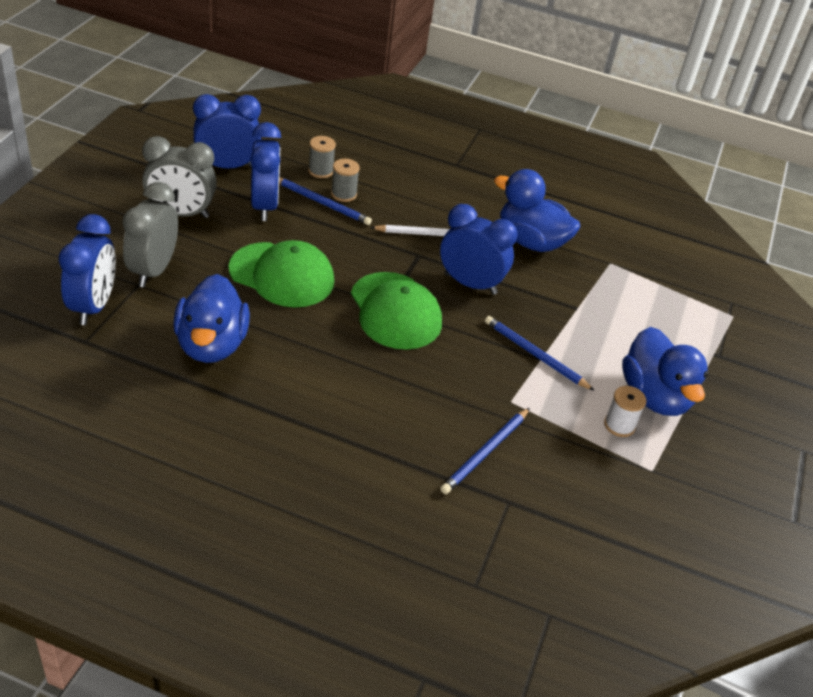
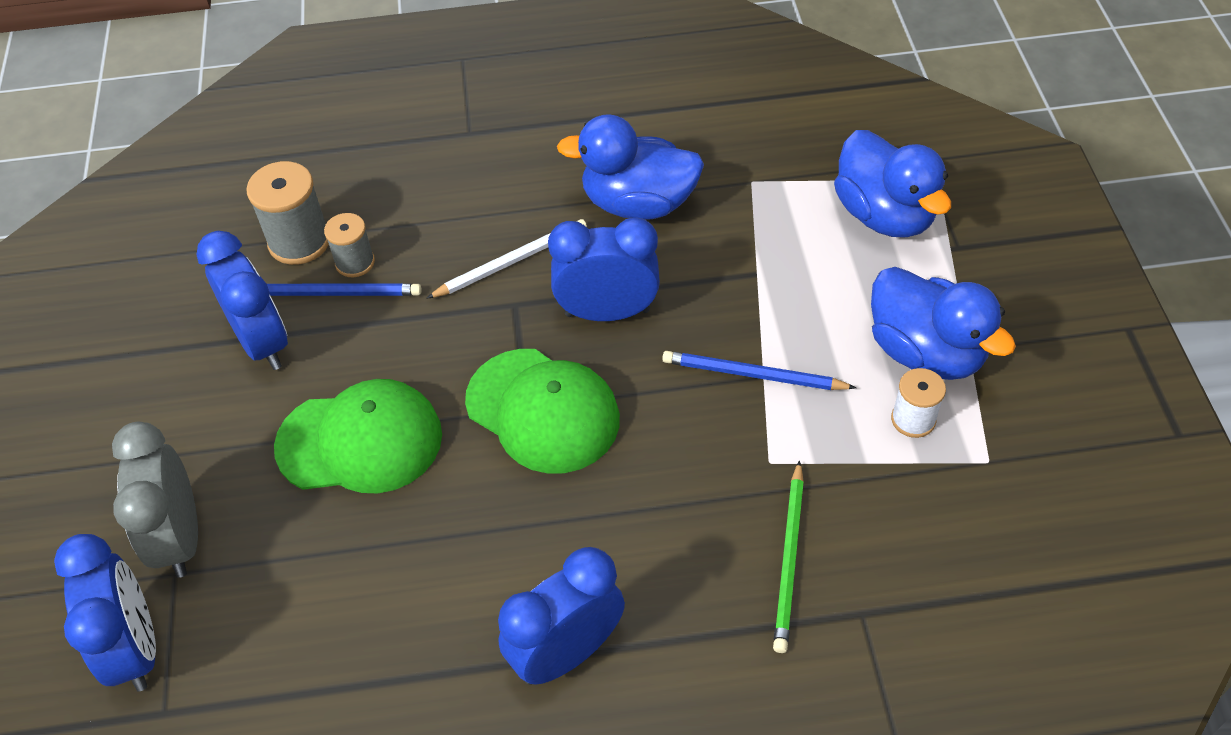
camera: 20 degrees left, 10 degrees up
(181, 214) = (155, 421): grey clock -> none
(211, 345) = (342, 610): blue duck -> blue duck (884, 215)
(227, 166) = (167, 305): blue clock -> blue clock (566, 652)
(320, 171) = (299, 241): grey spool -> grey spool, size x1.60
(485, 453) = (789, 559): blue pencil -> green pencil

